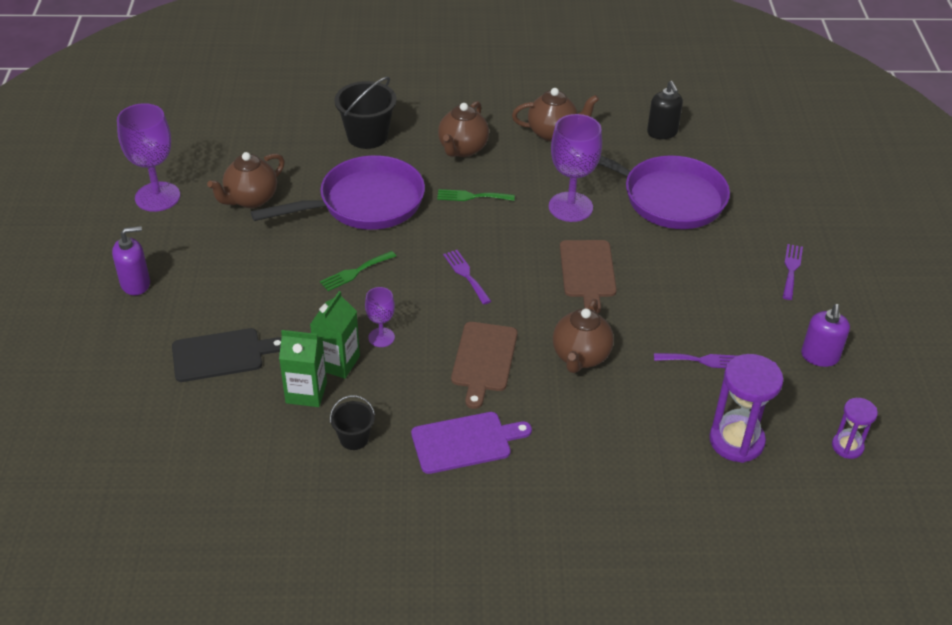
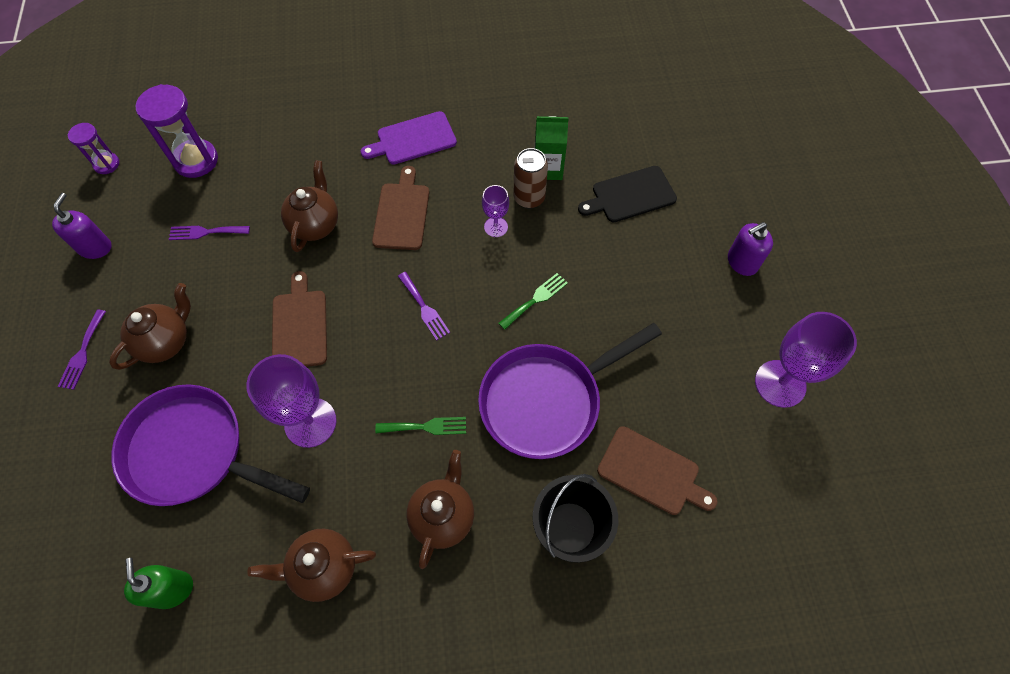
camera: 175 degrees right, 20 degrees up
(251, 199) = (676, 392): brown teapot -> brown teapot (166, 341)
(293, 157) = (652, 472): none -> brown cutting board
(337, 362) = (529, 198): green carton -> brown can
(354, 438) = (500, 134): black bucket -> none
(662, 132) = (172, 589): black soap dispenser -> green soap dispenser

